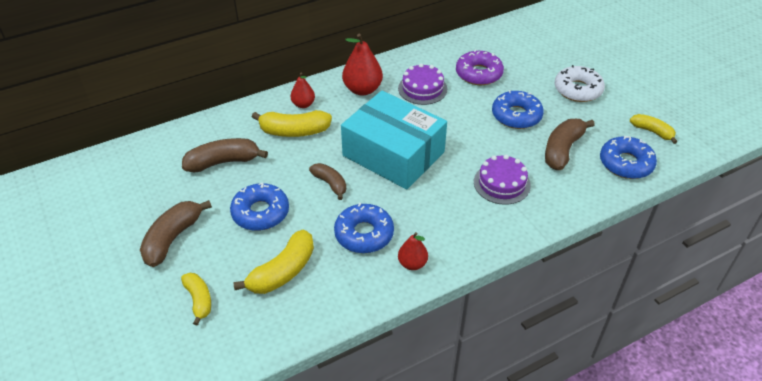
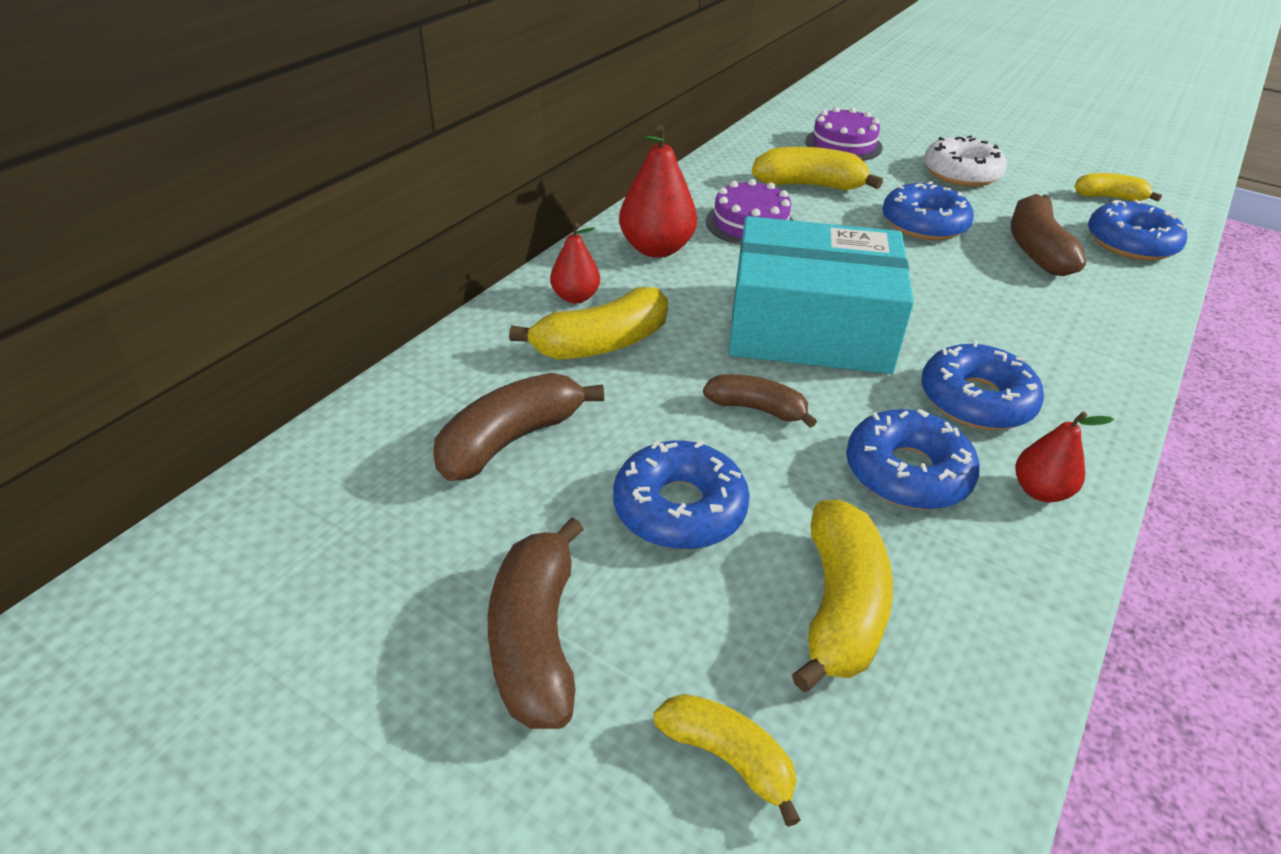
camera: 30 degrees left, 5 degrees down
(432, 215) = (976, 400): none -> blue donut
(478, 74) = (809, 185): purple donut -> yellow banana
(501, 183) = (1016, 318): purple cake -> purple cake (843, 144)

